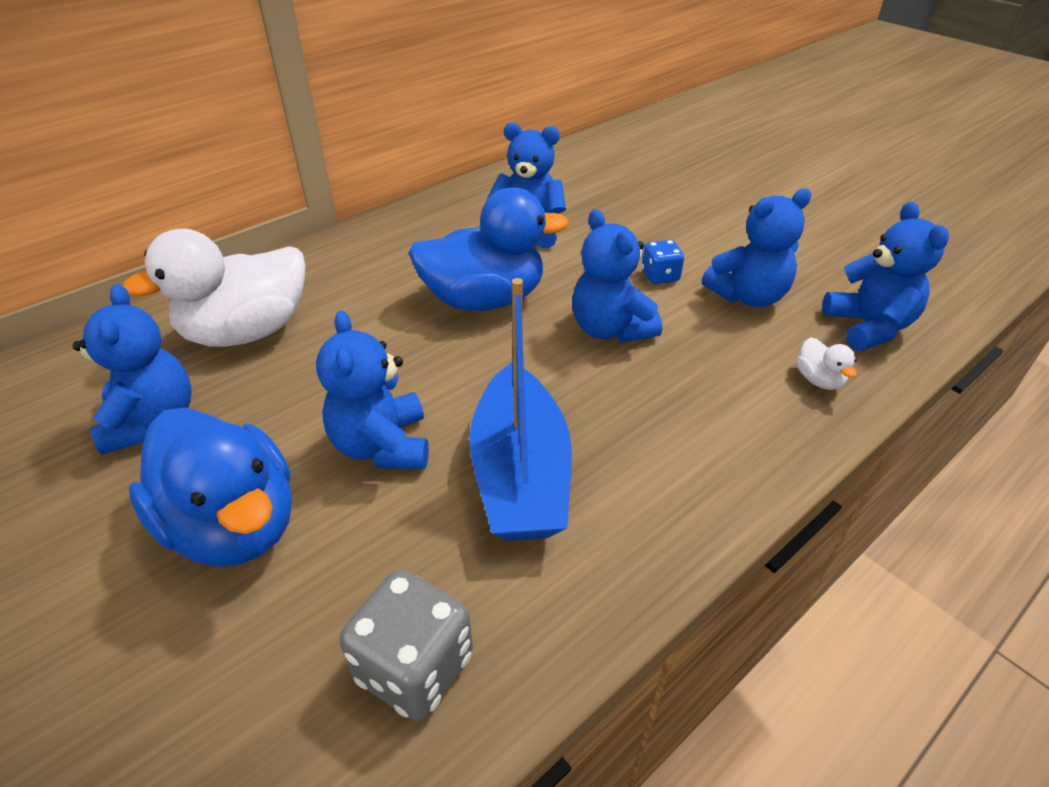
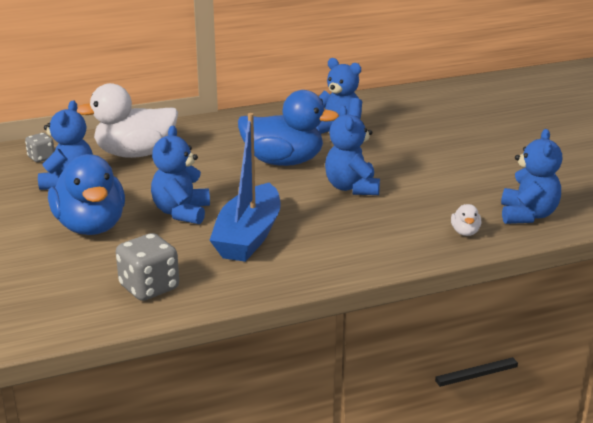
camera: 20 degrees right, 15 degrees down
(83, 375) = (41, 158): none -> grey dice
(660, 276) = (408, 168): blue dice -> none
(748, 296) = (459, 187): blue teddy bear -> none

